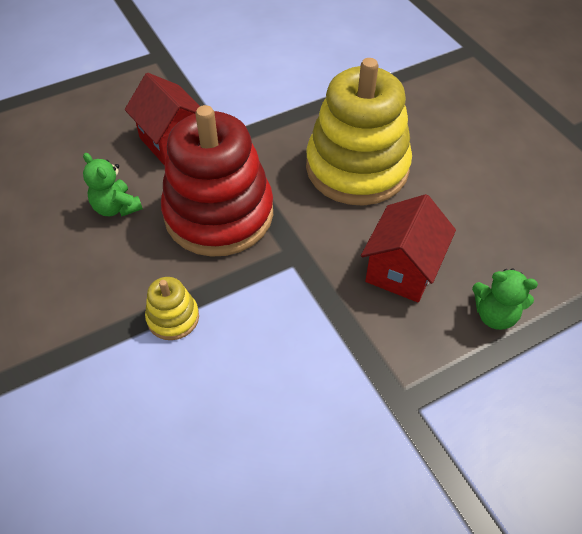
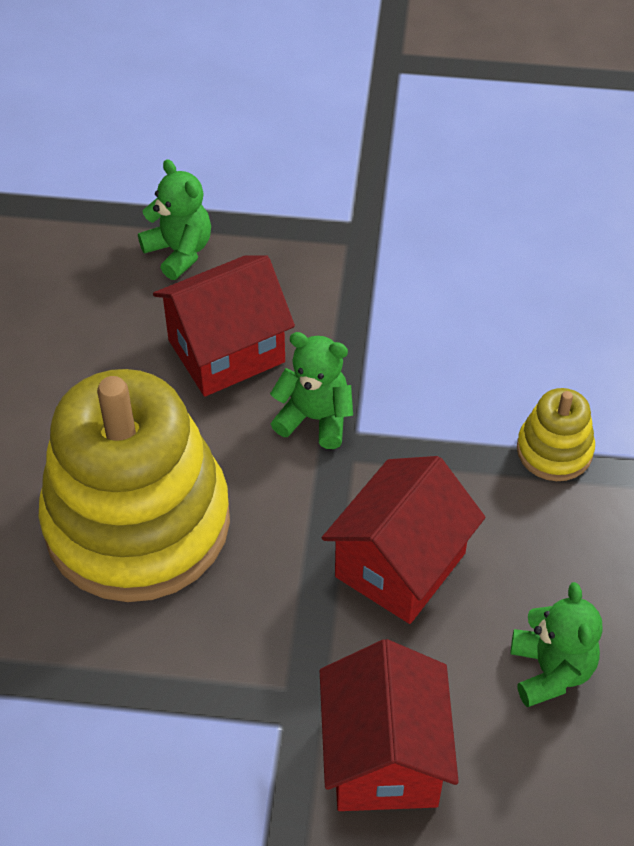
camera: 145 degrees left, 0 degrees up
(219, 214) = (400, 565): red stacking toy -> red house
(320, 260) = (315, 418): none -> green teddy bear

